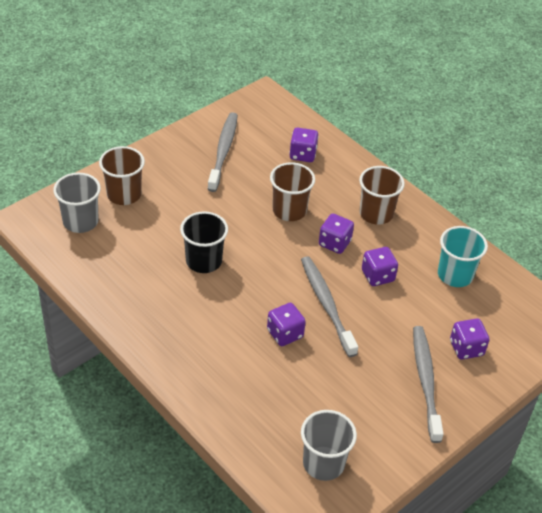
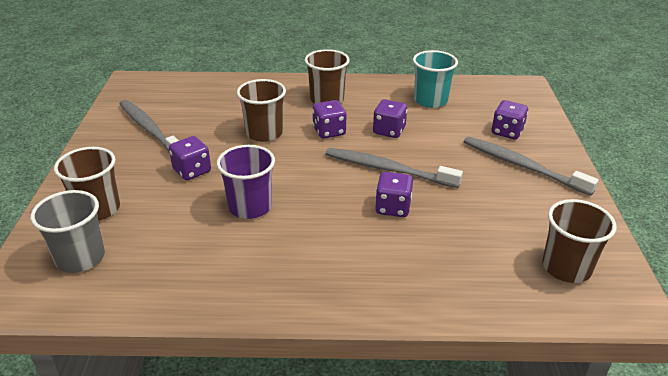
camera: 45 degrees left, 10 degrees down
(204, 261) = (250, 207): black cup -> purple cup
(302, 154) = (219, 97): purple dice -> purple dice (192, 171)
(323, 463) = (566, 267): grey cup -> brown cup

